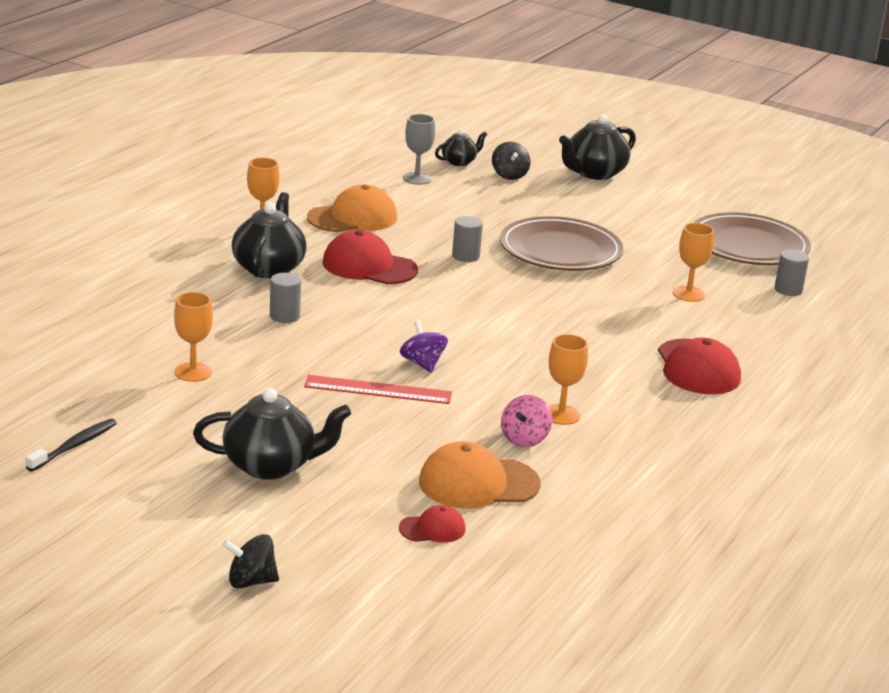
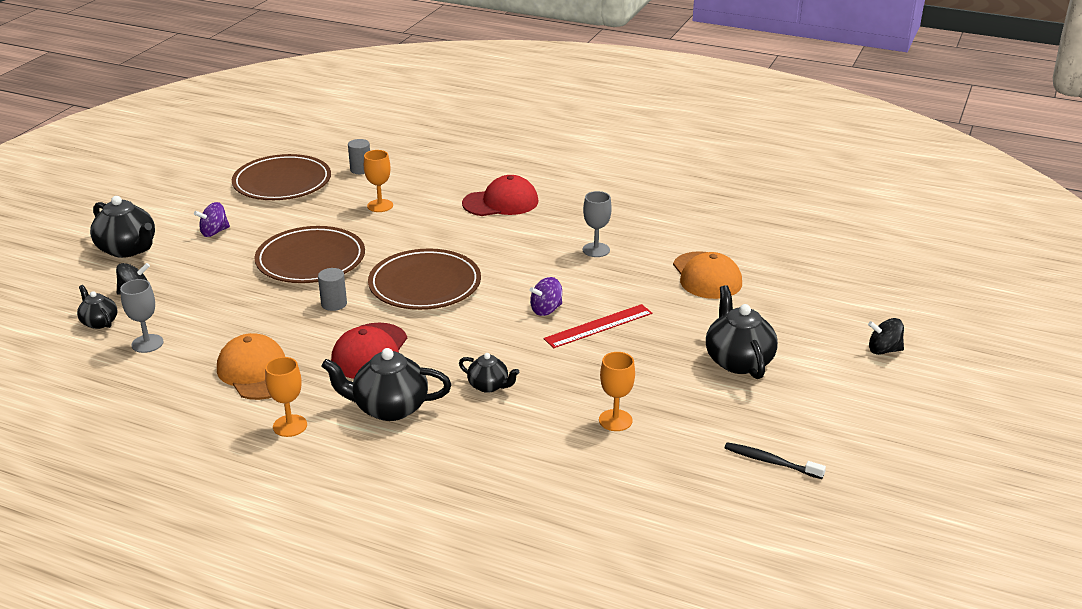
camera: 95 degrees left, 5 degrees up
(251, 581) = (883, 350): black spinning top -> black spinning top turned 105 degrees clockwise
(284, 316) = (489, 386): grey cylinder -> black teapot
(378, 390) = (598, 326): red ruler -> red ruler turned 60 degrees clockwise
(432, 529) = (773, 289): red cap -> none
(495, 303) = (425, 284): none -> brown plate
(524, 439) = (638, 262): pink spinning top -> none
(561, 415) = (596, 250): orange goblet -> grey goblet
(627, 209) = (214, 232): none -> purple spinning top

